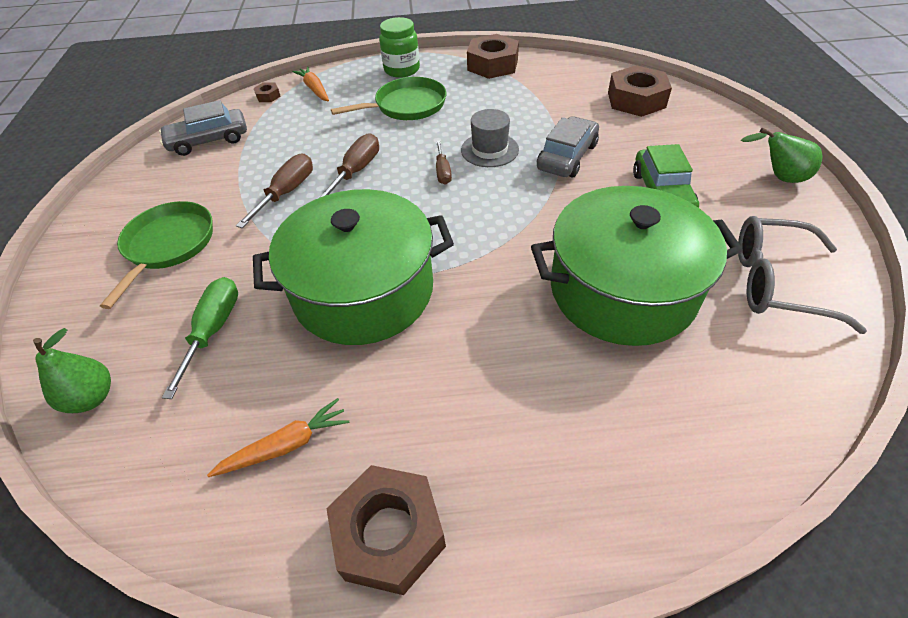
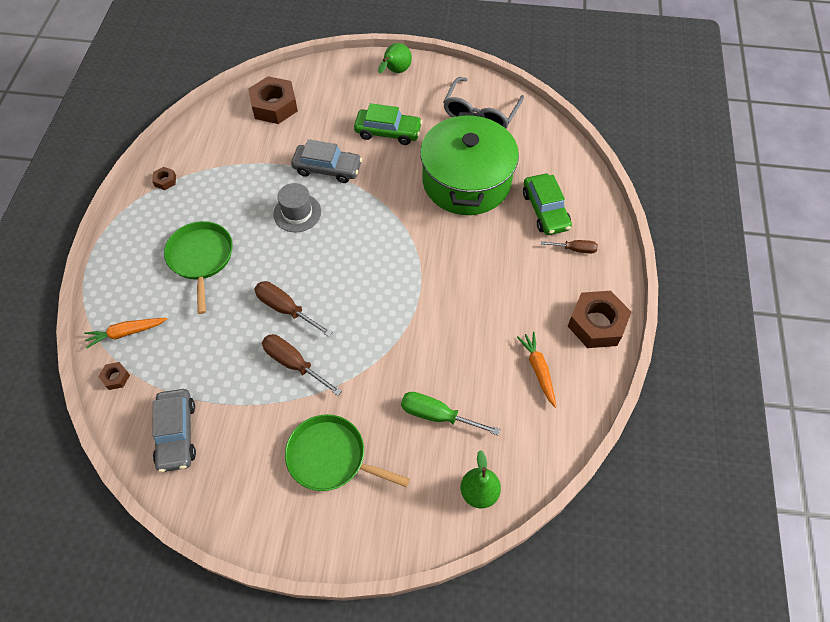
camera: 80 degrees left, 10 degrees up
(363, 291) = (427, 318): green pot -> none
(402, 70) = (131, 252): green jar -> none
(442, 172) = (312, 249): brown screwdriver -> brown screwdriver (575, 249)
(492, 65) = (165, 181): brown nut -> brown nut, size x0.45
(567, 157) = (327, 169): grey car -> grey car turned 150 degrees clockwise
(617, 408) = (545, 210): none -> green car

